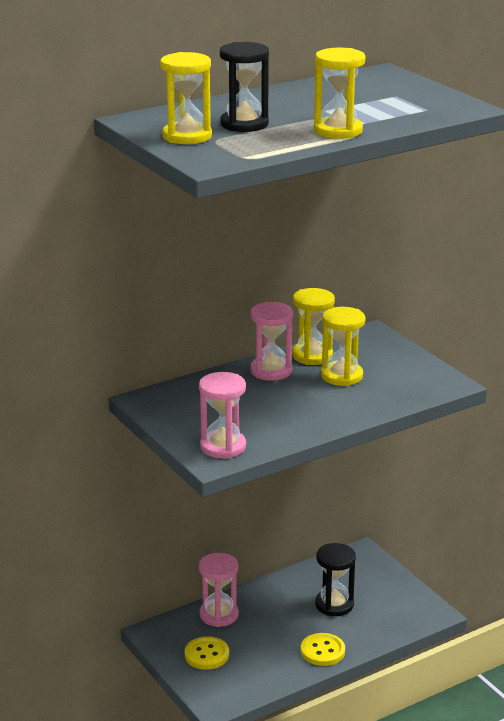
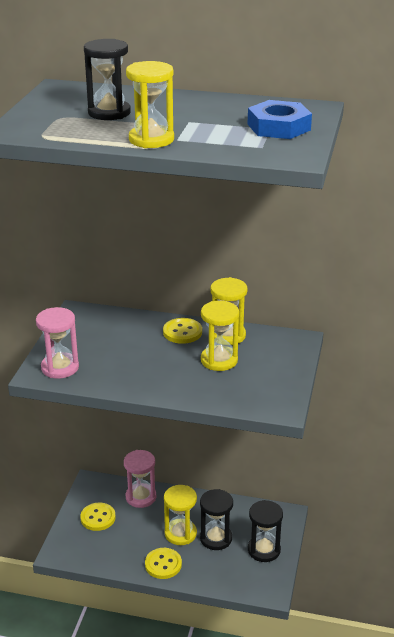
camera: 45 degrees right, 5 degrees up
(187, 136) = (53, 108): yellow hourglass -> yellow hourglass (180, 533)
(271, 371) = (182, 332): pink hourglass -> yellow button
(385, 588) = (264, 550): none -> black hourglass
(400, 93) = (278, 127): none -> blue nut

